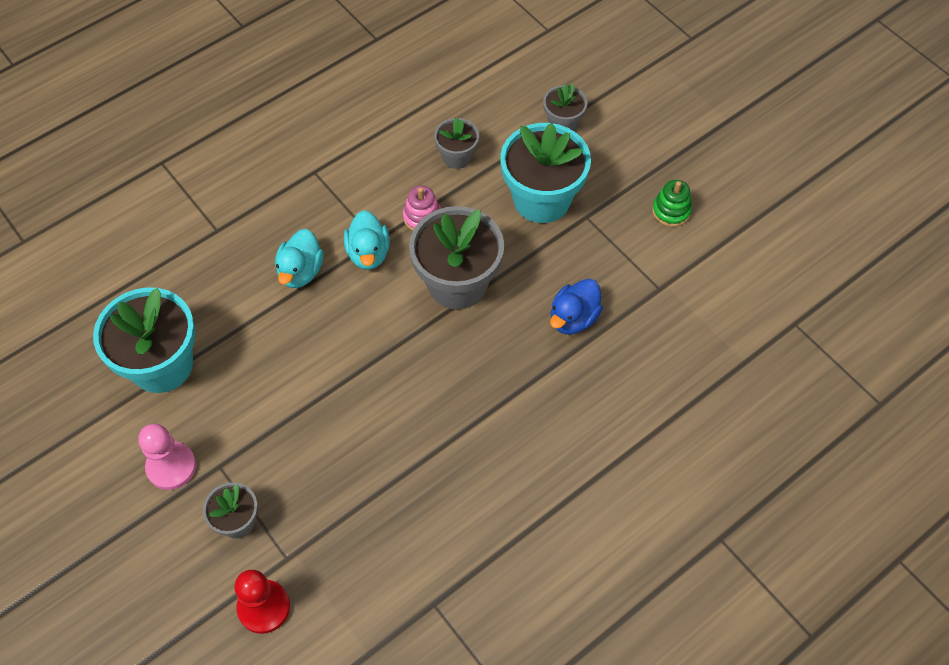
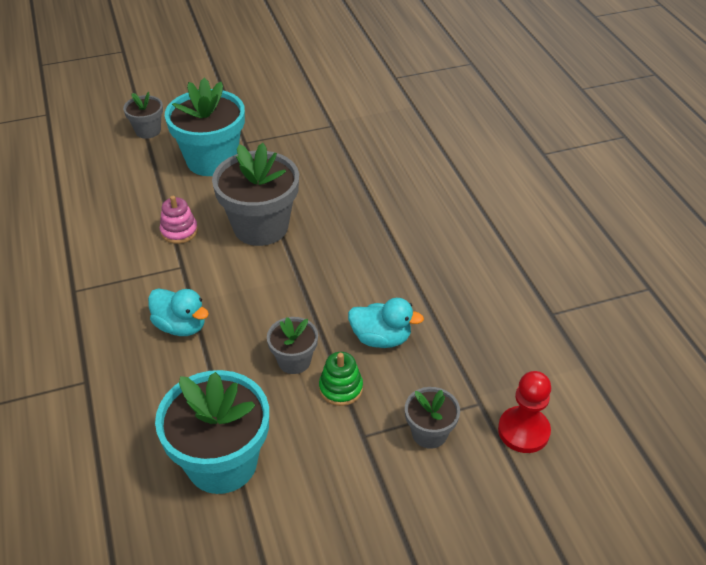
camera: 70 degrees left, 15 degrees down
(171, 467) = (347, 477): pink pawn -> none
(368, 253) = (193, 274): turquoise duck -> turquoise duck (381, 338)
(457, 157) = (132, 195): grey flower pot -> grey flower pot (294, 361)
(573, 318) = (332, 173): blue duck -> none
(671, 211) = (269, 102): green stacking toy -> green stacking toy (341, 388)

